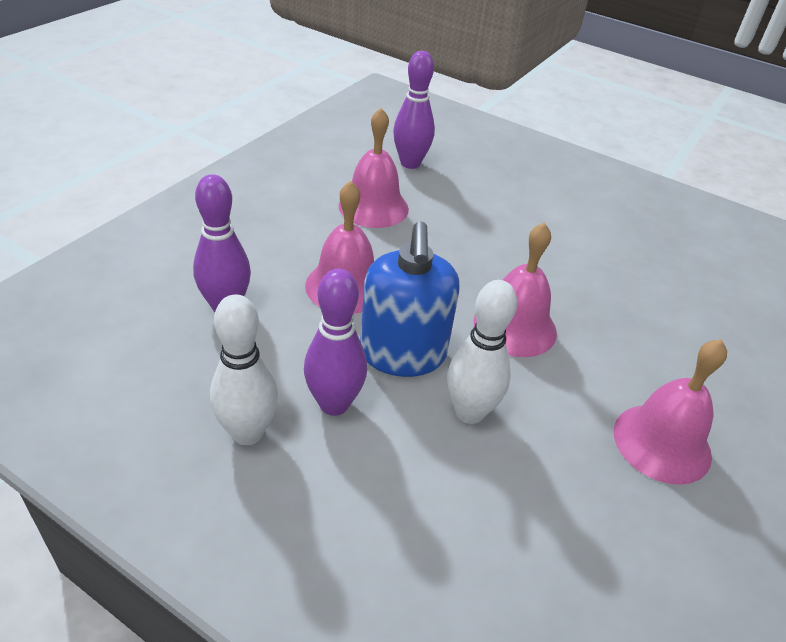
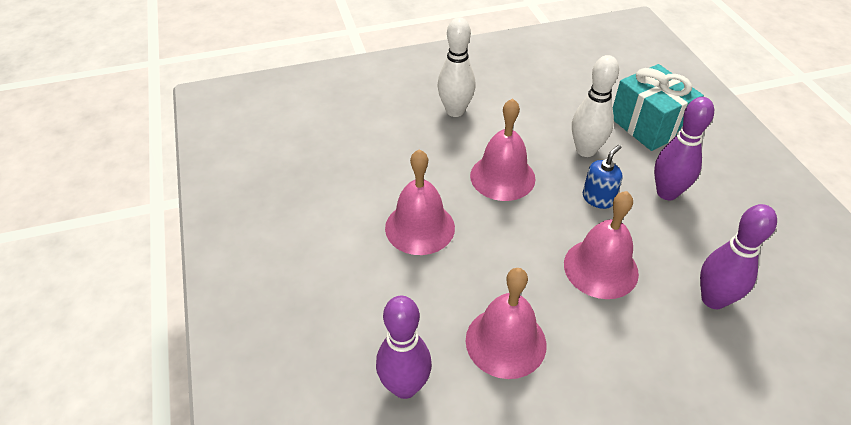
camera: 135 degrees left, 5 degrees up
(247, 432) = (731, 203): white bowling pin -> white bowling pin (455, 111)
(403, 354) = (598, 198): blue soap dispenser -> blue soap dispenser, size x0.51
(429, 513) = (648, 125): none -> turquoise gift
(662, 443) = (496, 92): pink bell -> pink bell (420, 227)

